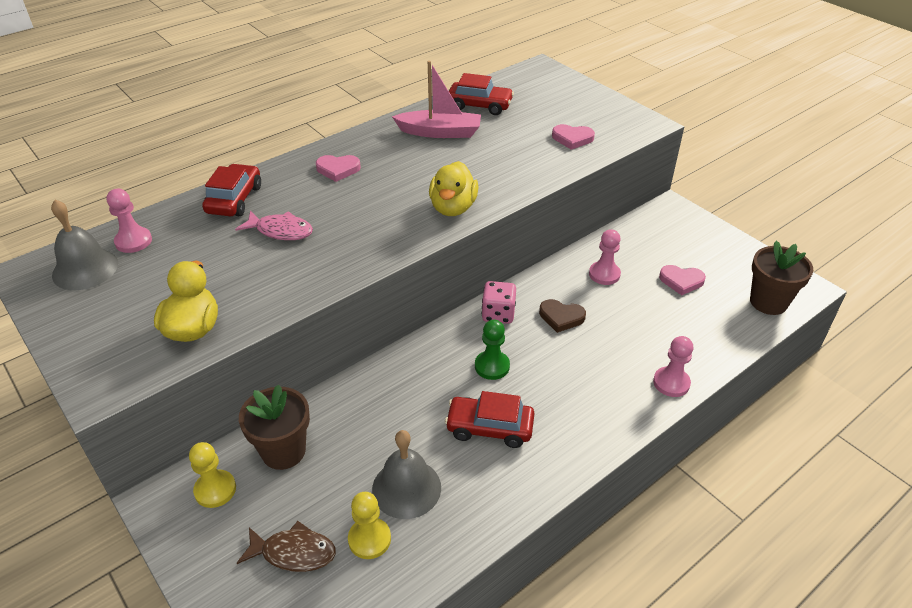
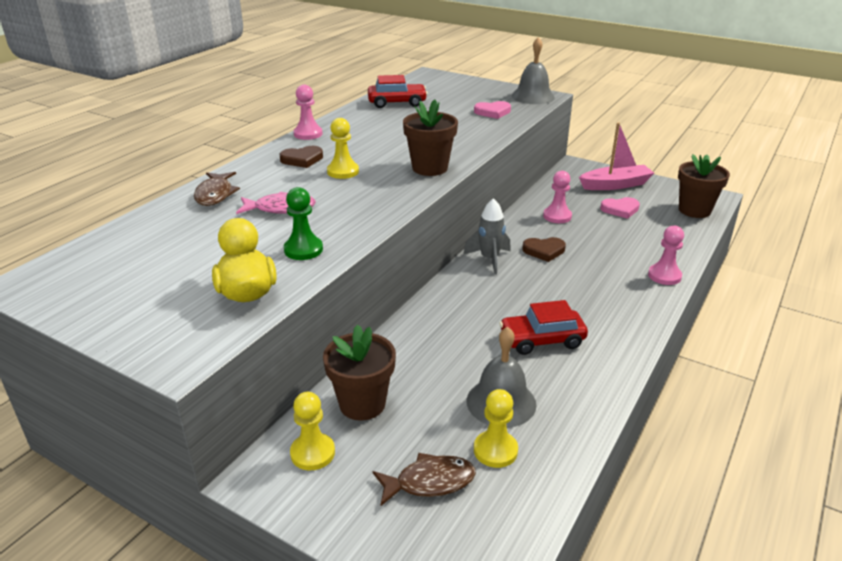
camera: 20 degrees left, 10 degrees down
(85, 269) = (89, 271): grey bell -> grey bell (533, 96)
(133, 241) = (129, 241): pink pawn -> pink pawn (308, 134)
(234, 199) = (215, 194): red car -> brown fish
(338, 169) = (302, 159): pink heart -> brown heart
(366, 194) = (343, 171): none -> yellow pawn
(440, 132) = (376, 123): pink boat -> pink boat (615, 185)
(453, 208) = (430, 168): yellow duck -> brown flower pot
(492, 366) = (511, 296): green pawn -> green pawn (303, 250)
(498, 314) = (489, 259): pink dice -> grey rocket

